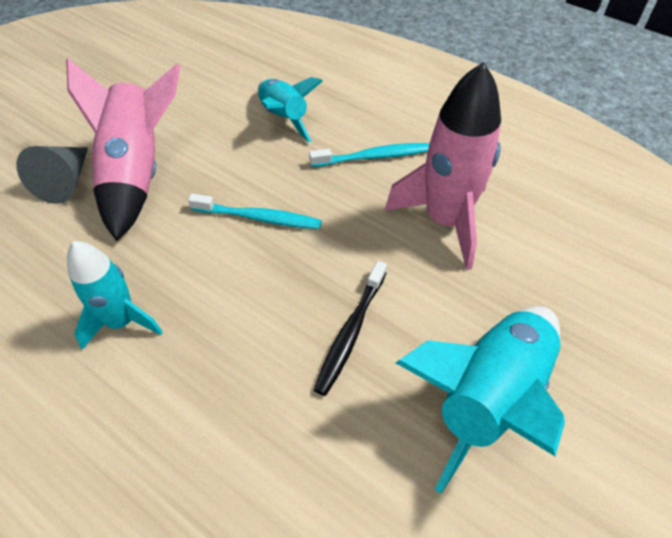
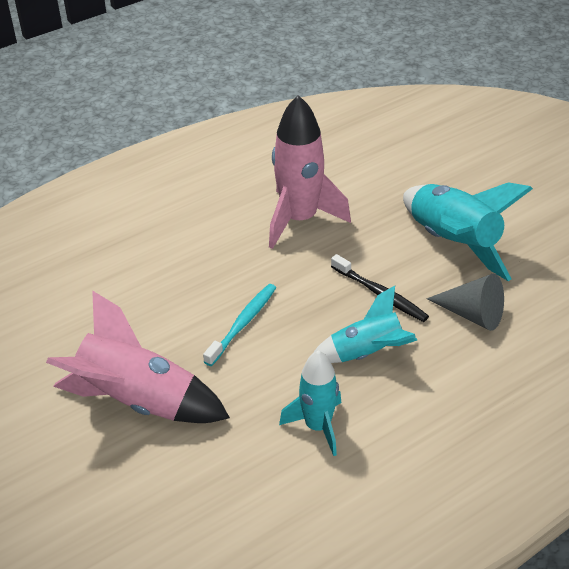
camera: 70 degrees left, 10 degrees down
(66, 182) = (119, 459): grey cone -> grey cone (472, 314)
(284, 118) = (121, 284): turquoise rocket -> turquoise rocket (367, 353)
(373, 157) = (208, 239): turquoise toothbrush -> none

